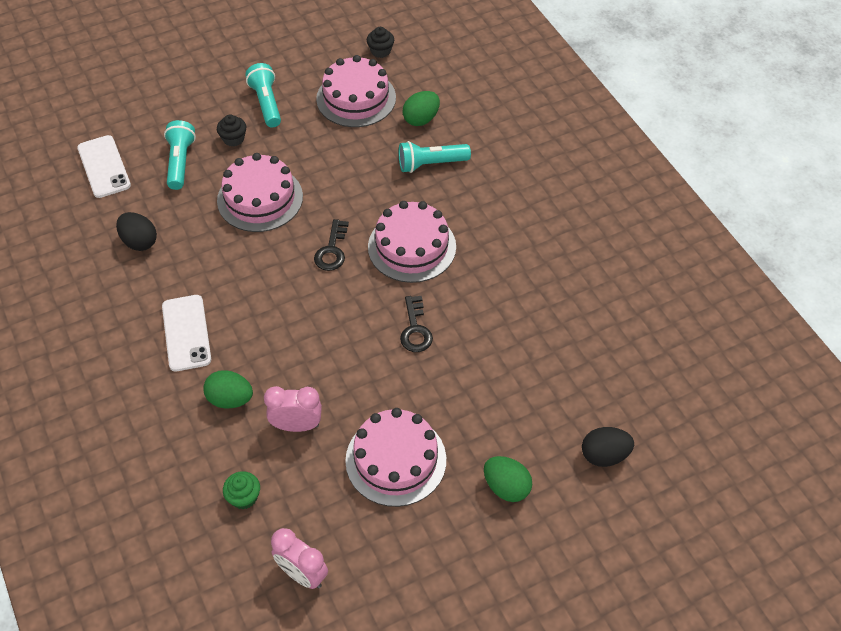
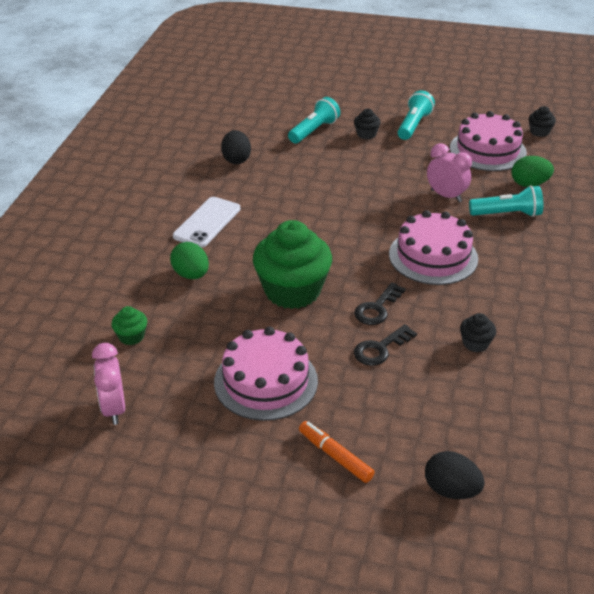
camera: 40 degrees right, 15 degrees down
(104, 167) = (260, 112): white phone -> none
(260, 198) = (347, 174): pink cake -> none
(297, 425) = (218, 316): pink clock -> pink clock (446, 196)
(332, 250) = (366, 228): black key -> black key (380, 349)
(333, 357) = (292, 291): none -> green cupcake
(431, 164) = (507, 214): turquoise flashlight -> turquoise flashlight turned 150 degrees clockwise
(506, 487) = (335, 456): green egg -> orange marker
(515, 314) = (475, 343): none -> black cupcake

